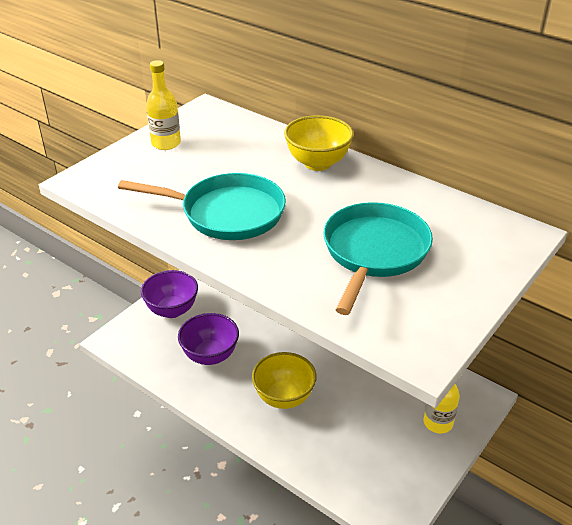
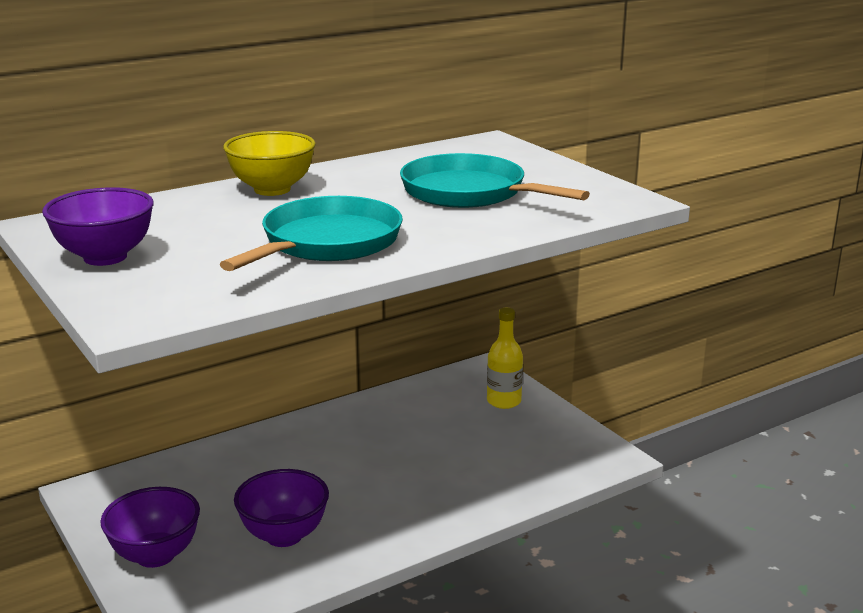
camera: 70 degrees left, 15 degrees down
(166, 143) = (105, 257): yellow bottle -> purple bowl
(284, 397) = (403, 490): yellow bowl -> none

